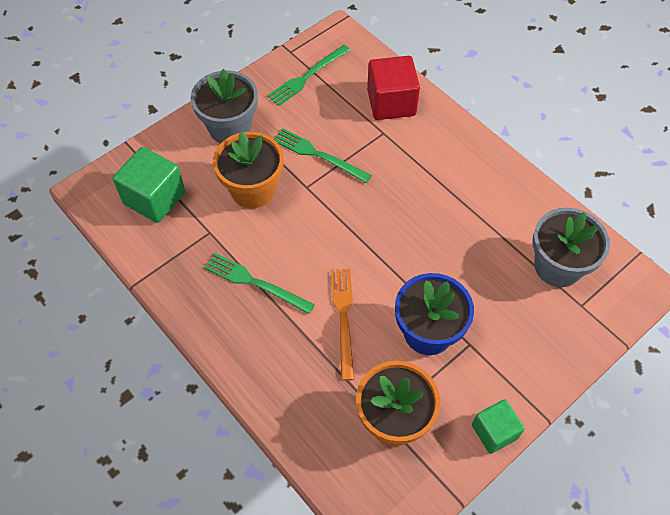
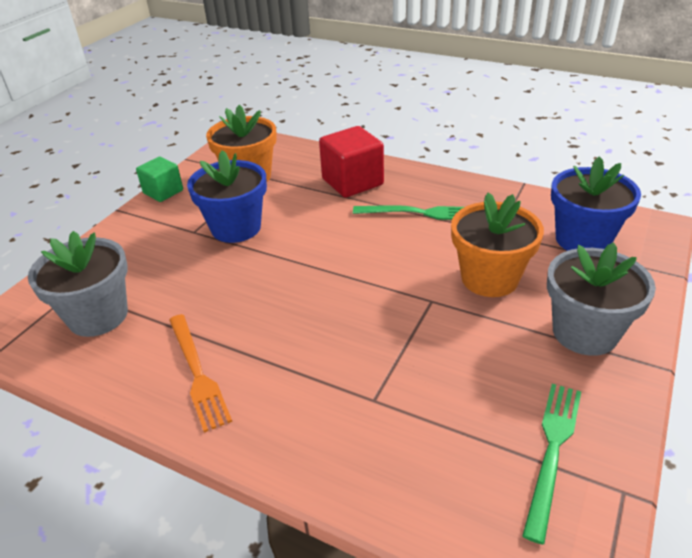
camera: 160 degrees right, 20 degrees down
(154, 198) = (582, 239): green cube -> blue flower pot
(318, 155) = (444, 339): green fork -> none
(343, 318) = (320, 215): orange fork -> orange fork (197, 373)
(391, 103) = (386, 454): red cube -> red cube (352, 182)

